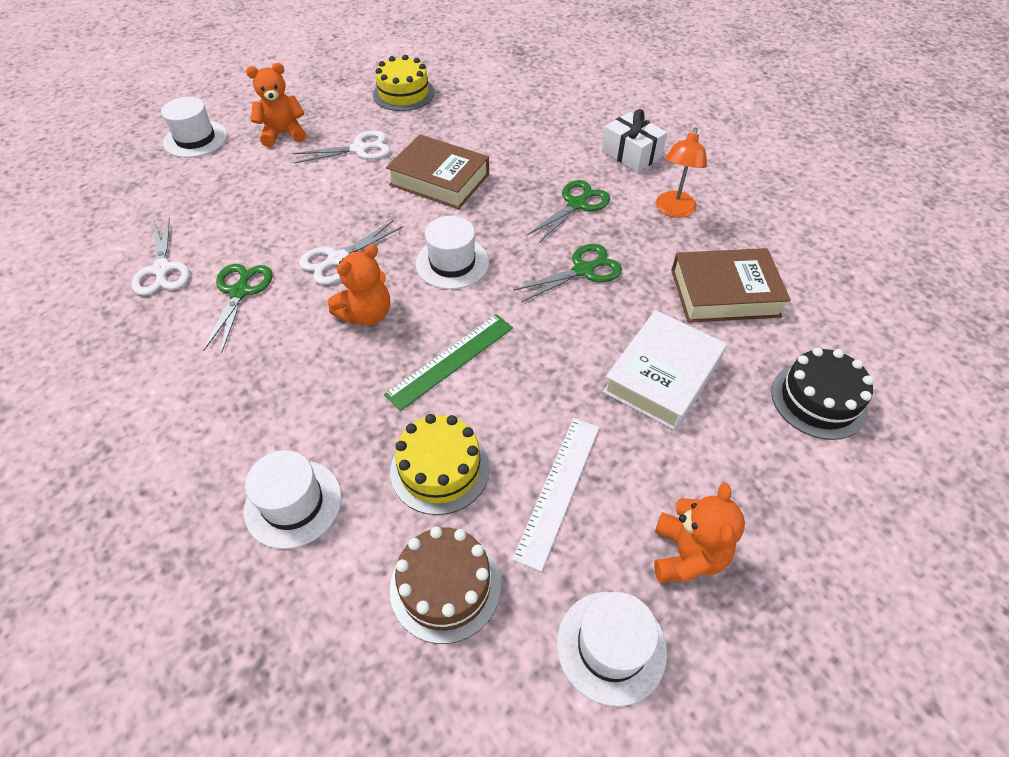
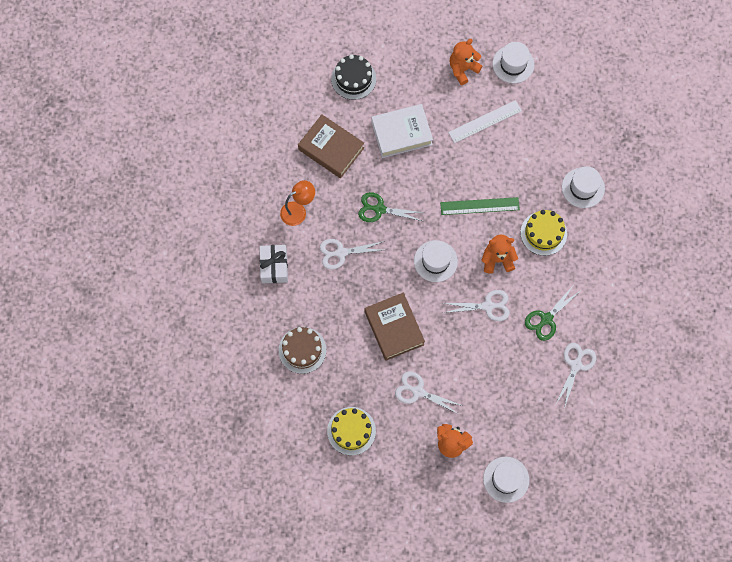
camera: 140 degrees left, 20 degrees up
(440, 469) = (521, 161): yellow cake -> yellow cake (543, 233)
(445, 586) = (550, 119): brown cake -> brown cake (302, 350)
(576, 204) = (341, 253): green scissors -> white scissors

